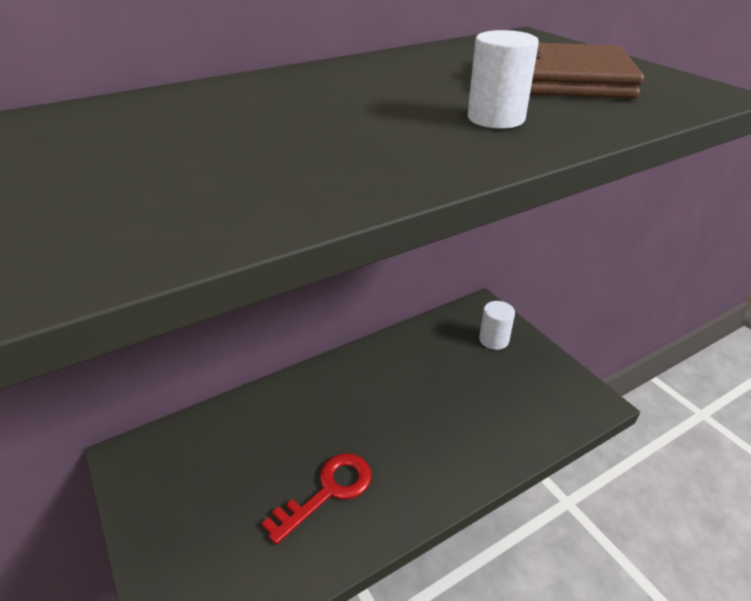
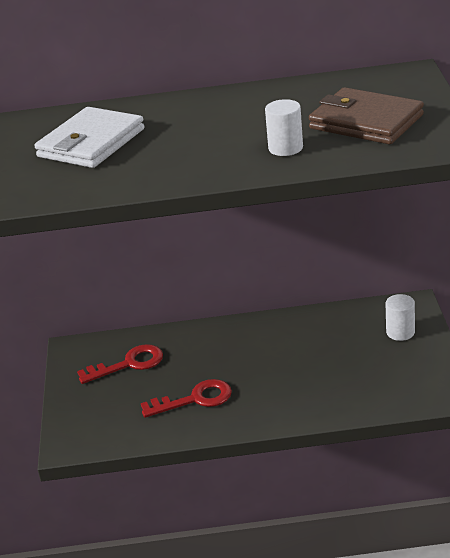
camera: 30 degrees right, 5 degrees down
(138, 148) = (91, 143): none -> white wallet
(215, 460) = (129, 364): none -> red key

